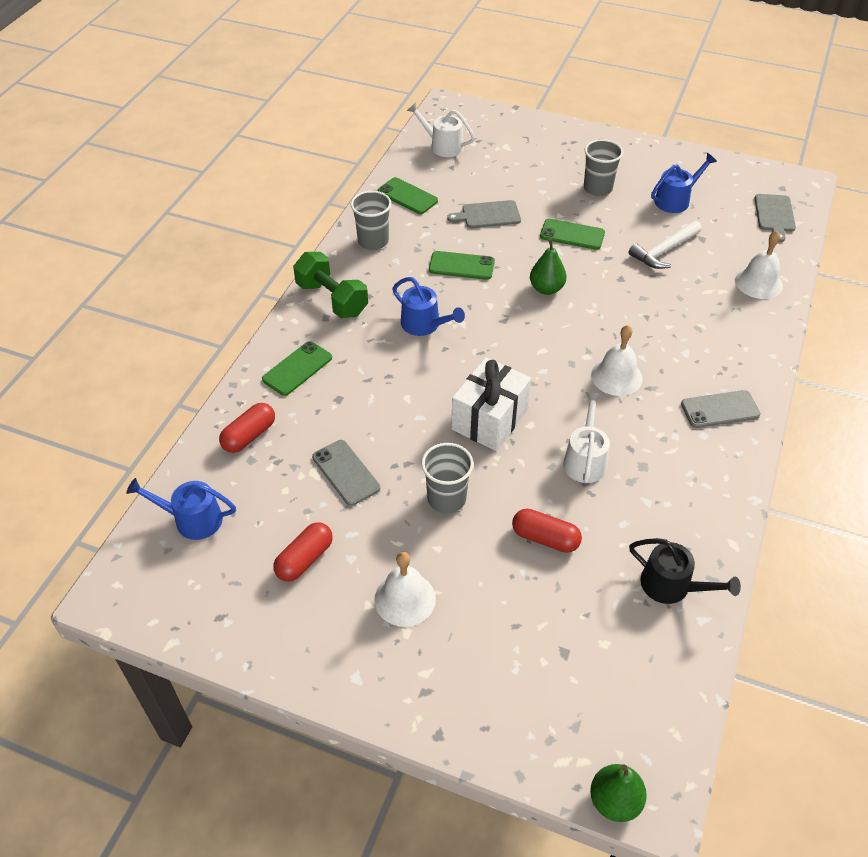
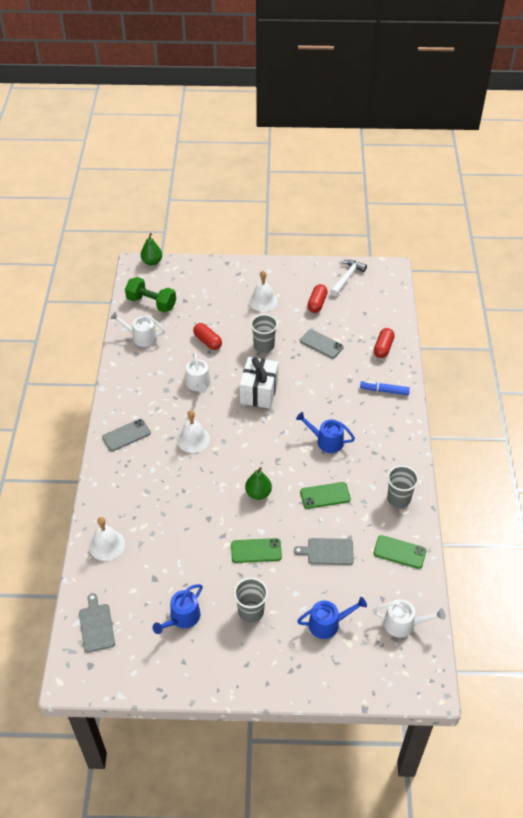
camera: 160 degrees right, 0 degrees up
(192, 519) = (380, 305): blue watering can -> blue watering can (328, 624)
(297, 368) = (384, 391): green phone -> blue marker
(332, 299) = (395, 442): green dumbbell -> green dumbbell (151, 303)
(488, 215) = (328, 551): grey cutting board -> grey cutting board turned 150 degrees counterclockwise
(545, 538) = (207, 341): red capsule -> red capsule turned 45 degrees clockwise
(664, 251) = (182, 555): white hammer -> white hammer (347, 278)
(671, 586) = (141, 337): black watering can -> white watering can

